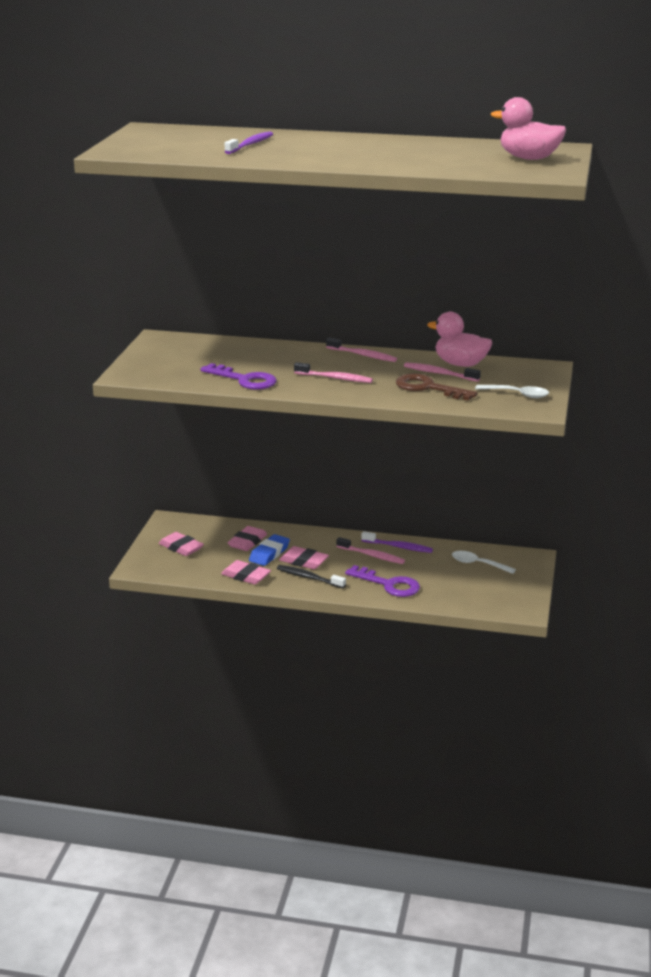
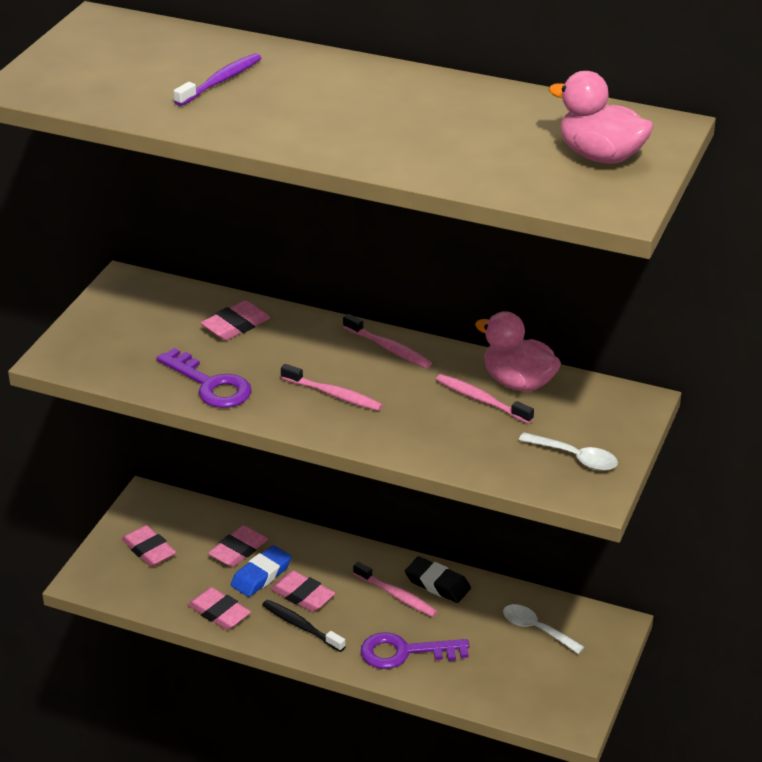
camera: 10 degrees right, 10 degrees up
(249, 352) = (235, 325): none -> pink eraser
(389, 584) = (404, 652): purple key -> purple key turned 135 degrees clockwise
(398, 547) = (437, 584): purple toothbrush -> black eraser
(428, 388) = (455, 429): brown key -> none

